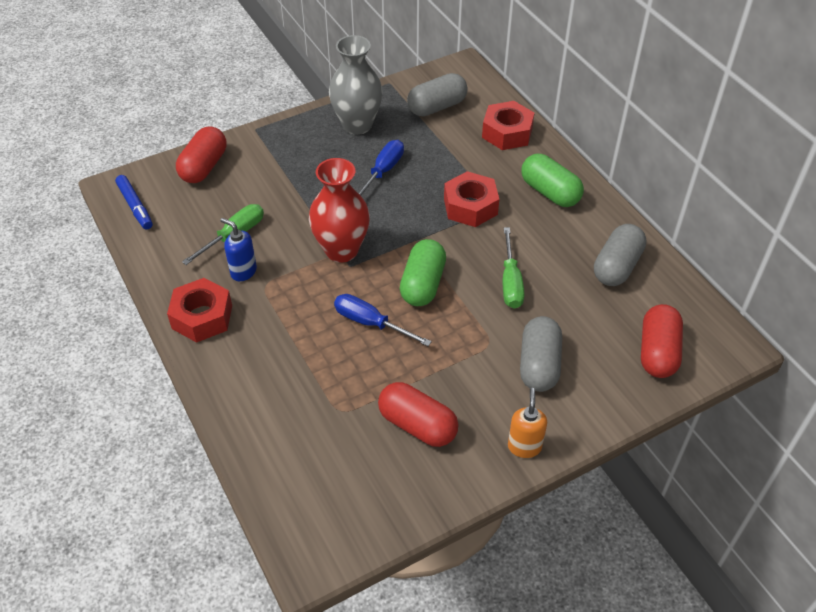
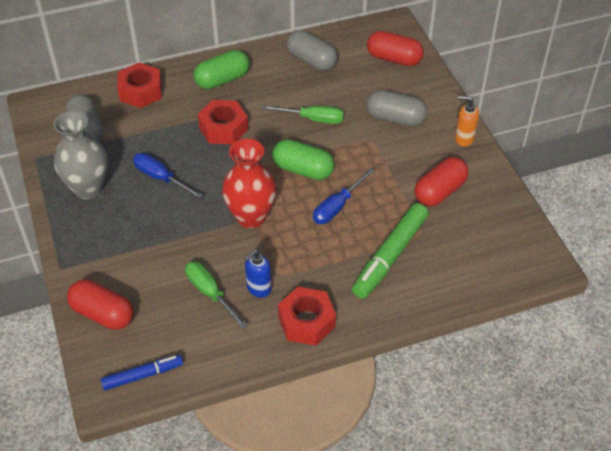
camera: 80 degrees left, 0 degrees up
(302, 382) = (390, 256): none -> green marker

